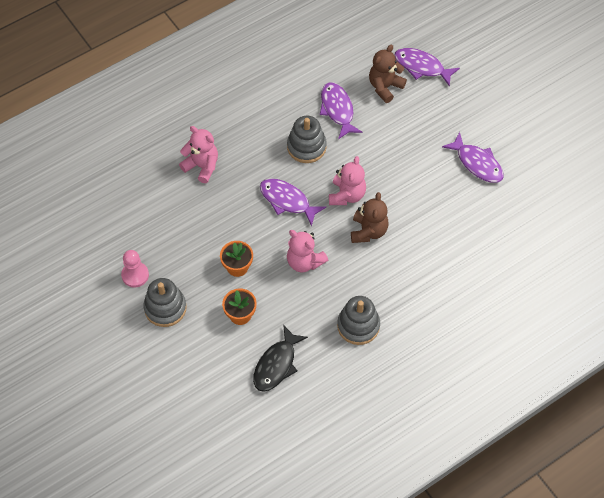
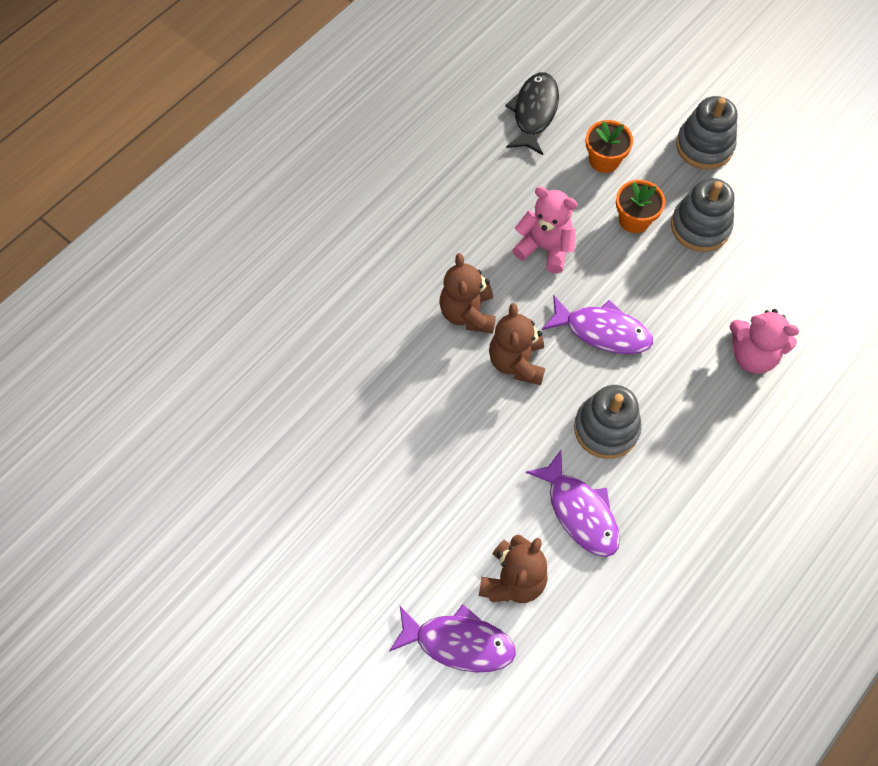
camera: 165 degrees right, 5 degrees up
(135, 275) = (765, 177): pink pawn -> none
(347, 195) = (517, 362): pink teddy bear -> brown teddy bear
(358, 326) = (444, 181): grey stacking toy -> grey stacking toy (700, 226)
(477, 163) = (324, 467): purple fish -> none

